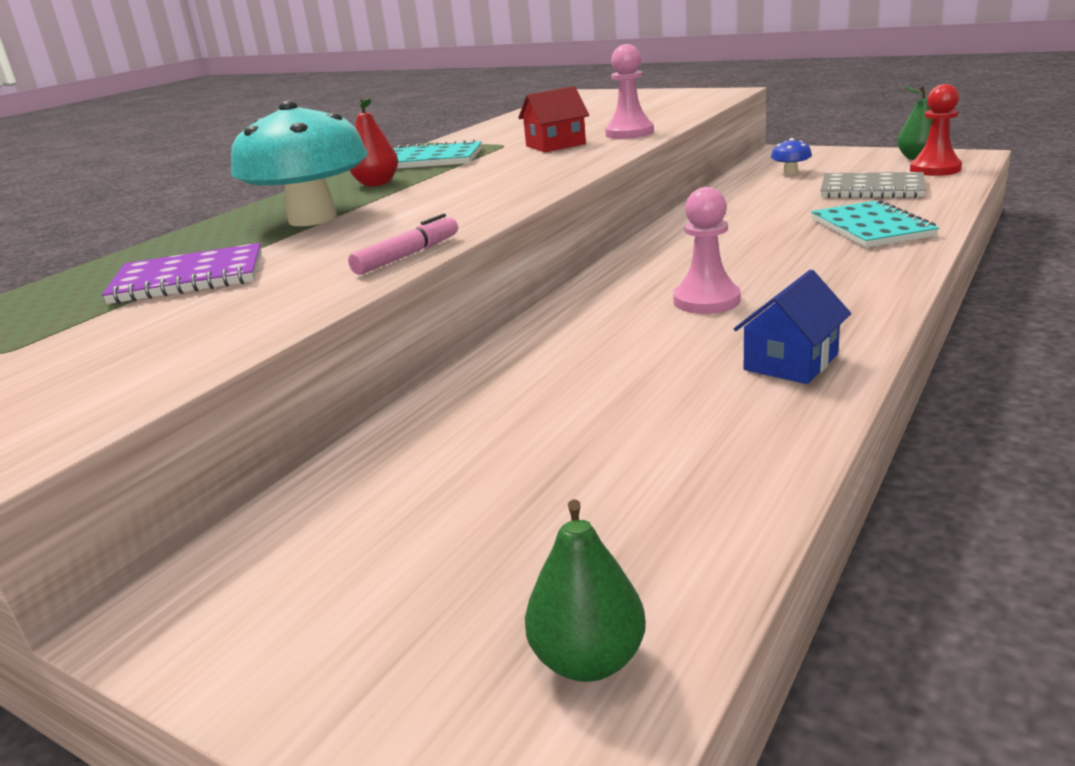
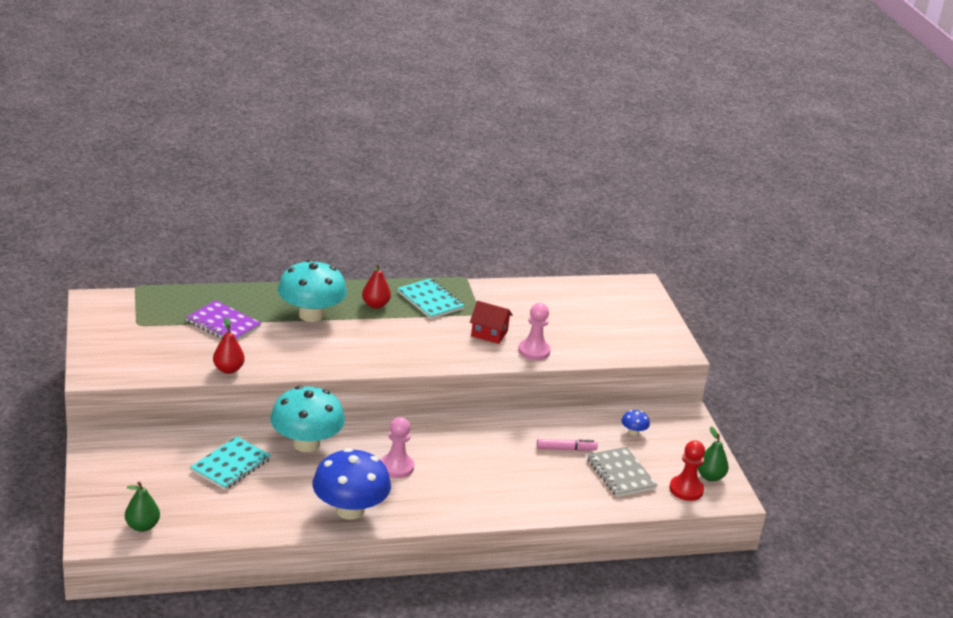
camera: 40 degrees right, 5 degrees up
(316, 299) = (228, 369): none -> red pear
(407, 255) = (286, 369): pink marker -> pink marker (566, 449)
(549, 354) = (306, 444): none -> turquoise mushroom
(791, 362) = (350, 510): blue house -> blue mushroom
(871, 228) = (544, 491): turquoise notebook -> turquoise notebook (231, 465)

